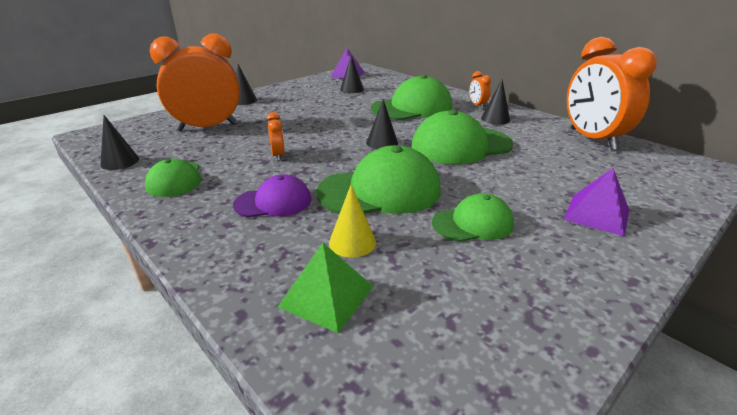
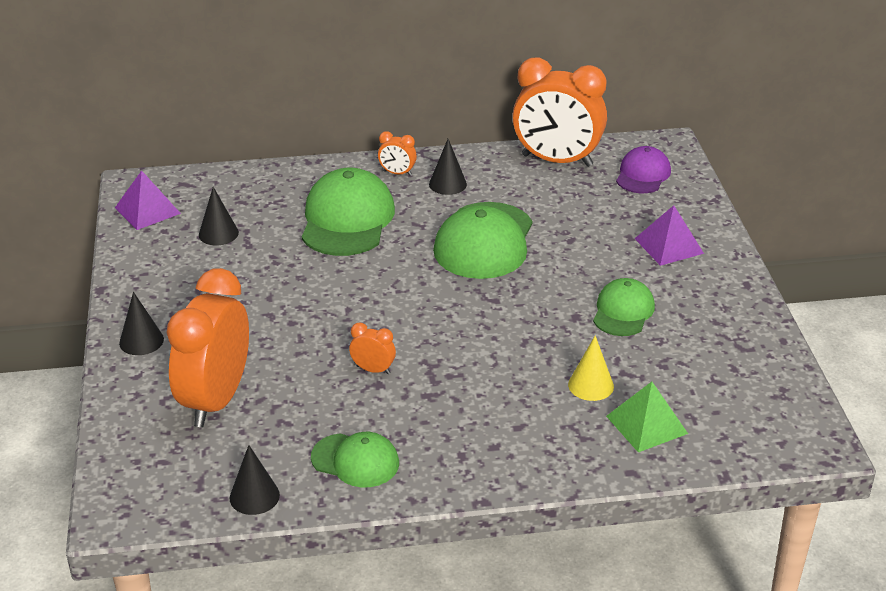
camera: 55 degrees left, 5 degrees up
(273, 202) = (479, 406): purple cap -> purple cap (643, 174)
(380, 191) = (523, 334): green cap -> none
(382, 143) = (421, 287): black cone -> none

